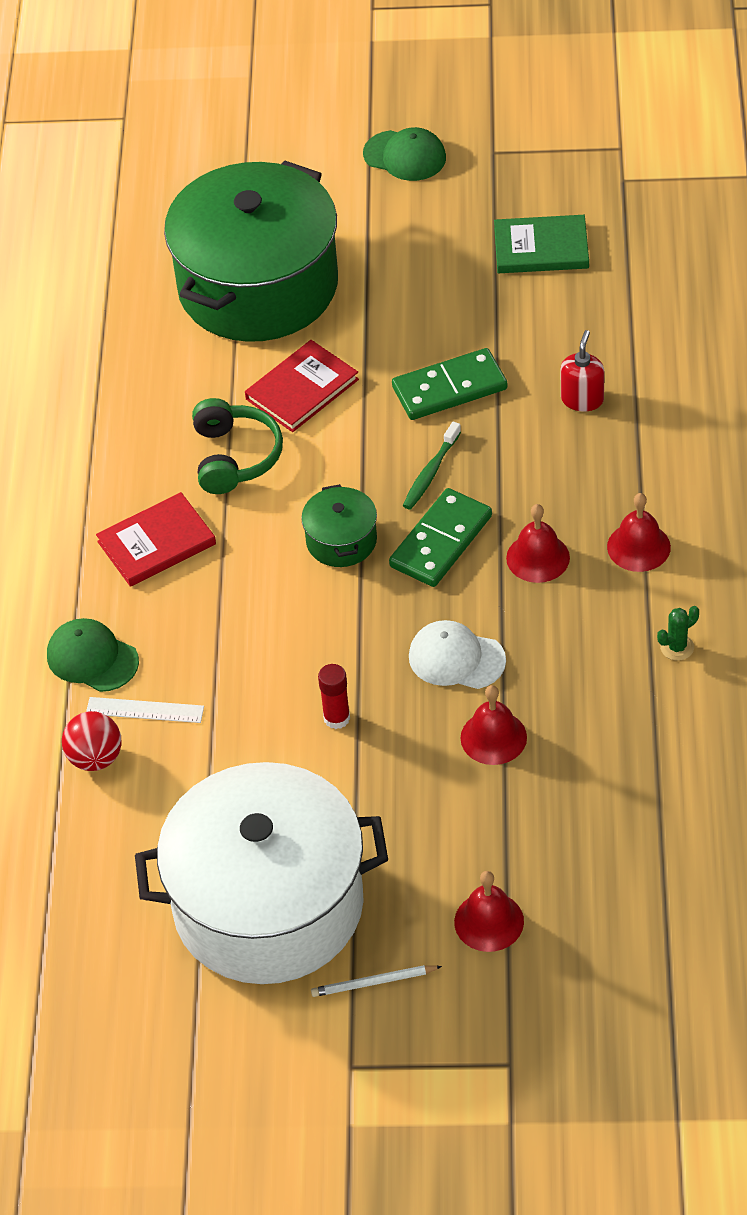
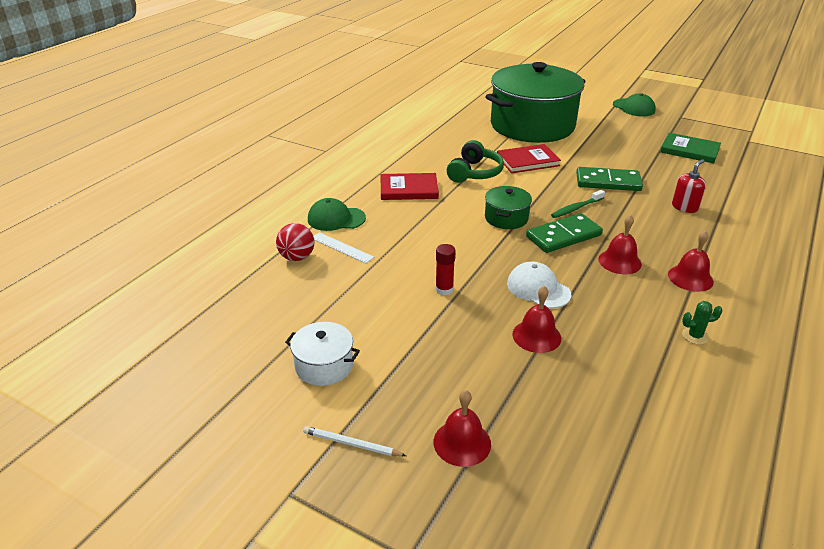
camera: 25 degrees right, 15 degrees down
(92, 658) = (336, 219): green cap -> green cap turned 60 degrees counterclockwise
(268, 905) = (324, 365): white pot -> white pot, size x0.41

